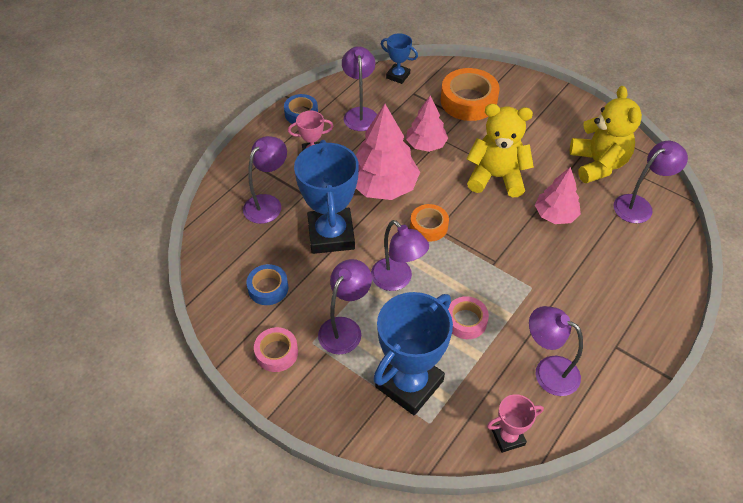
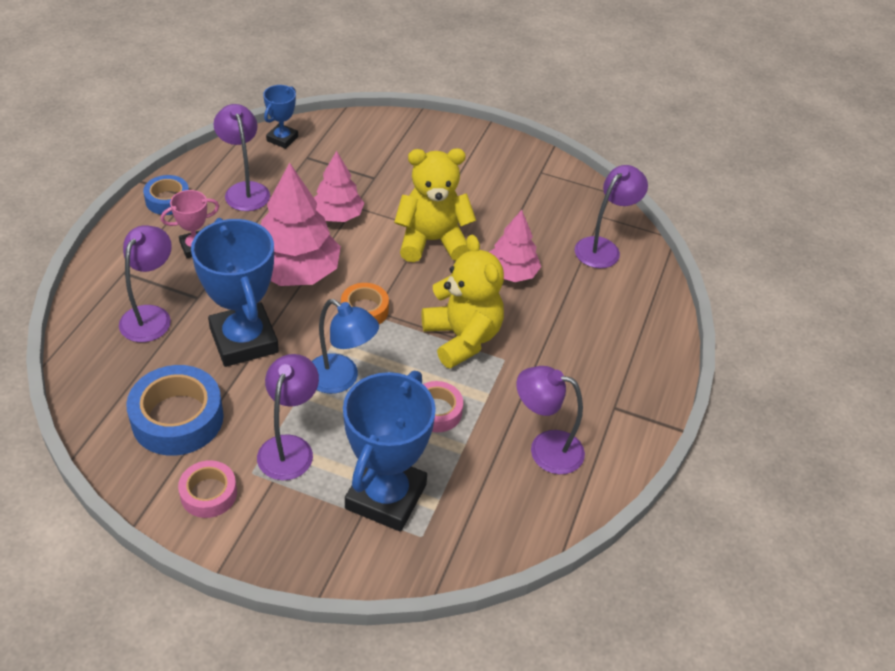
camera: 20 degrees left, 5 degrees down
(268, 288) = (177, 418): blue tape -> blue tape, size x1.71
(397, 280) = (341, 379): purple lamp -> blue lamp
(398, 76) = (282, 139): blue trophy -> blue trophy turned 75 degrees counterclockwise
(468, 101) = (377, 157): orange tape -> none
(508, 437) = (517, 532): pink trophy -> none
(598, 164) = (546, 209): yellow teddy bear -> yellow teddy bear (462, 338)

